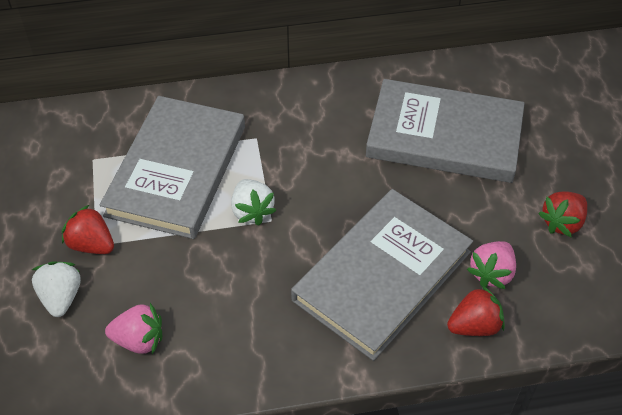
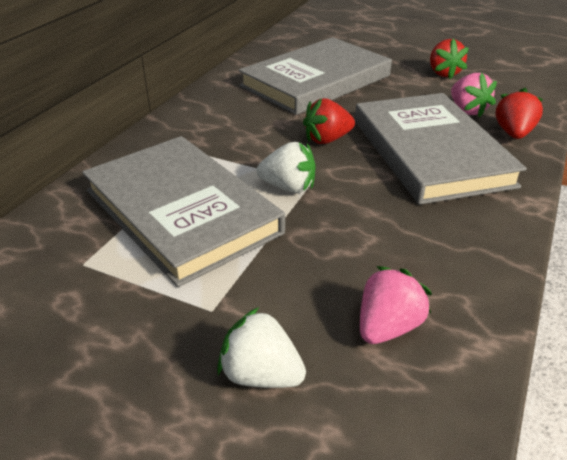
camera: 55 degrees left, 15 degrees down
(91, 244) = (207, 313): red strawberry -> red strawberry (327, 139)

